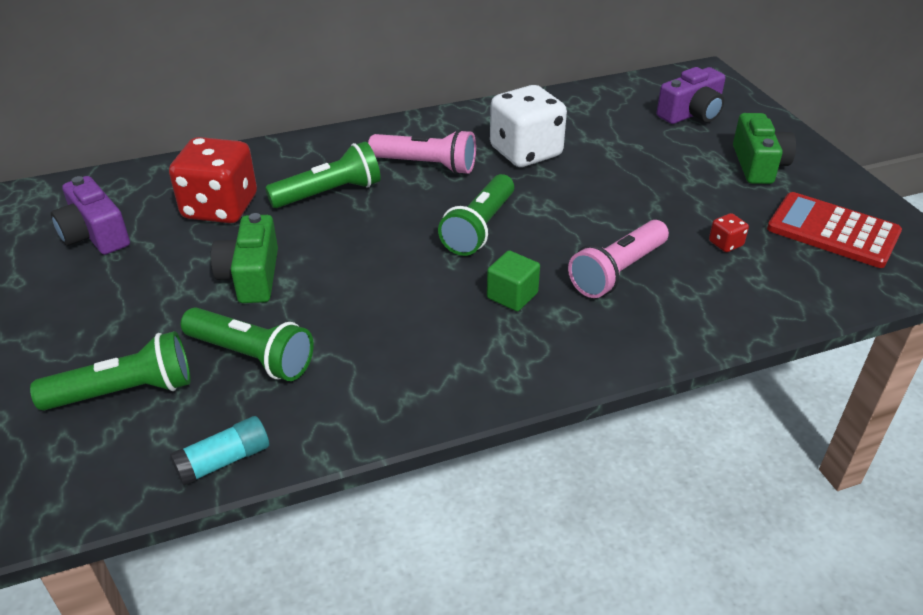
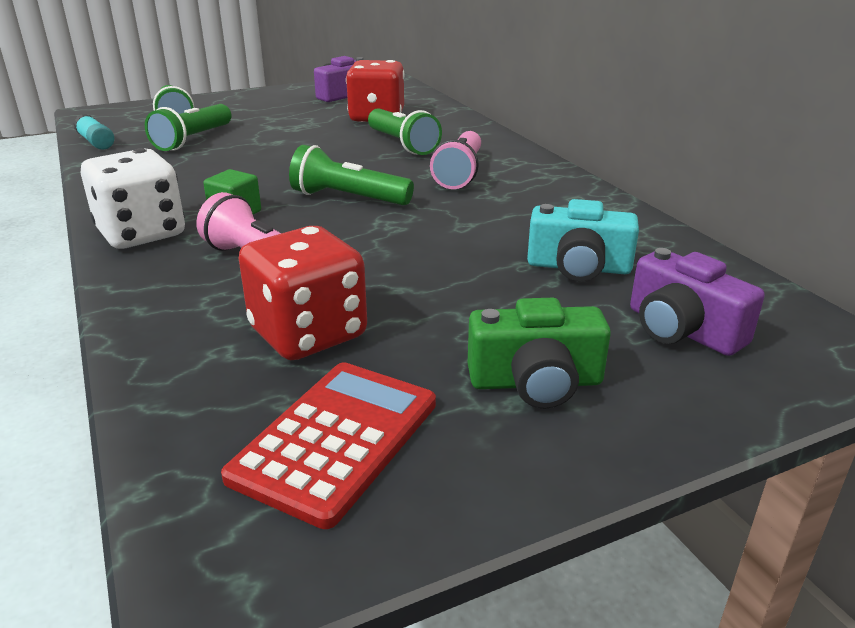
camera: 85 degrees right, 10 degrees down
(251, 276) = (286, 132): green camera -> none
(526, 152) = (504, 215): white dice -> white dice (141, 233)
(615, 134) = (578, 267): none -> turquoise camera
(725, 244) = (308, 333): red dice -> red dice, size x2.45

